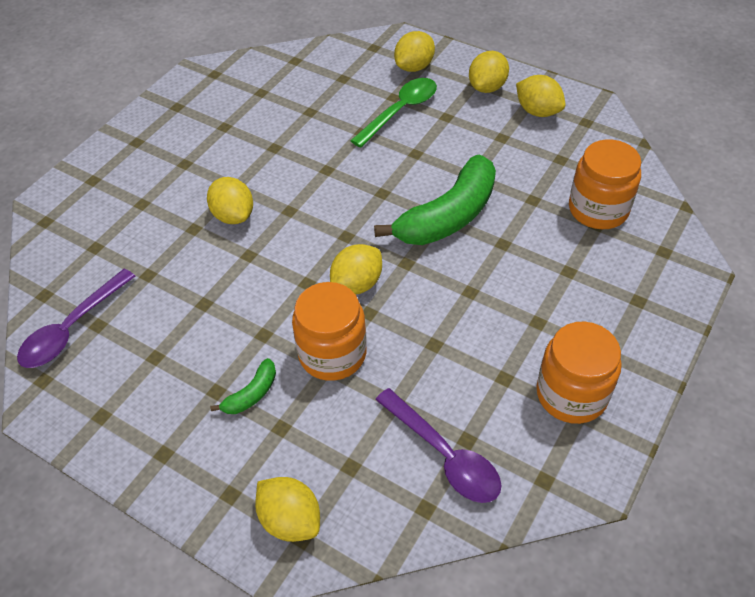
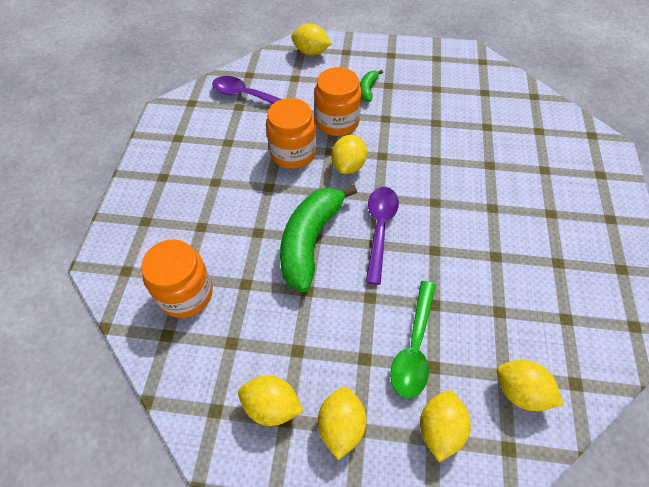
camera: 155 degrees right, 5 degrees up
(73, 328) = (496, 86): purple spoon -> purple spoon (379, 229)
(233, 215) = (471, 184): yellow lemon -> yellow lemon (520, 392)
(571, 394) = (184, 146): orange jar -> orange jar (293, 153)

